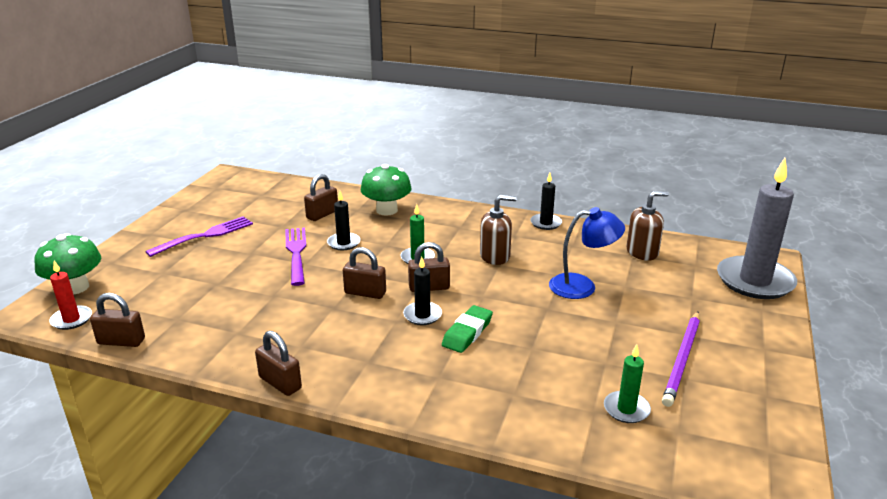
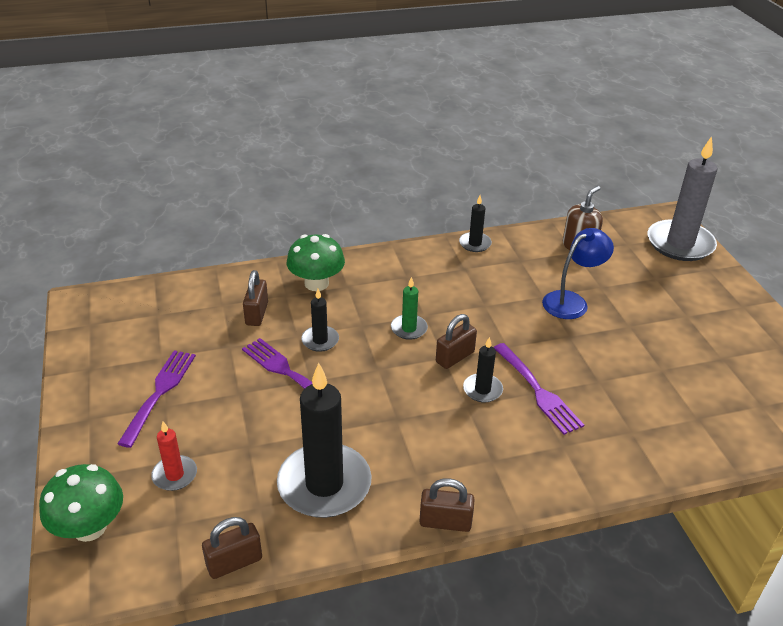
camera: 35 degrees left, 10 degrees up
(71, 319) = (141, 567): red candle -> red candle (175, 475)
(232, 324) = (324, 484): none -> black candle
(365, 293) = (407, 389): brown padlock -> none
(467, 333) = (537, 390): green eraser -> purple fork
(495, 256) = (472, 298): brown soap dispenser -> none
(626, 409) = (715, 405): green candle -> none
(682, 360) = (705, 341): purple pencil -> none

